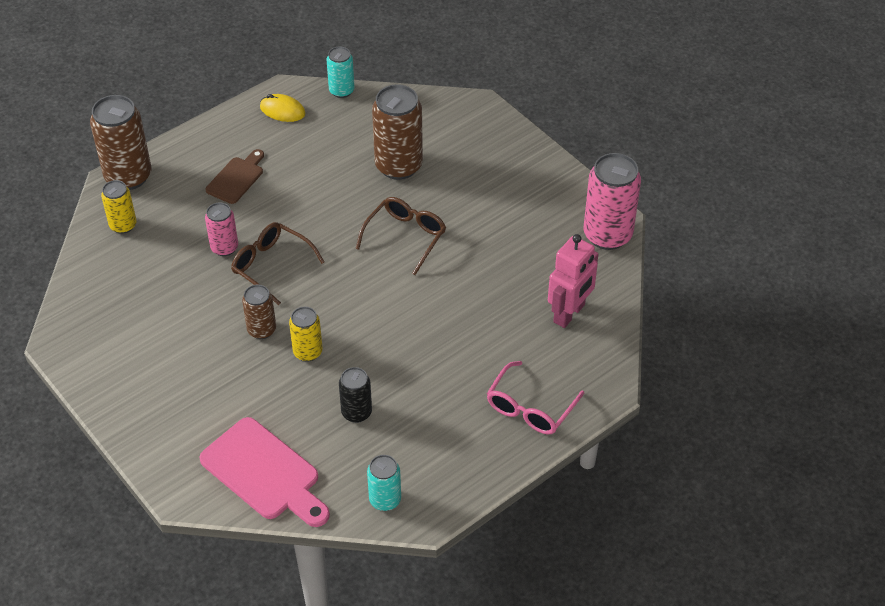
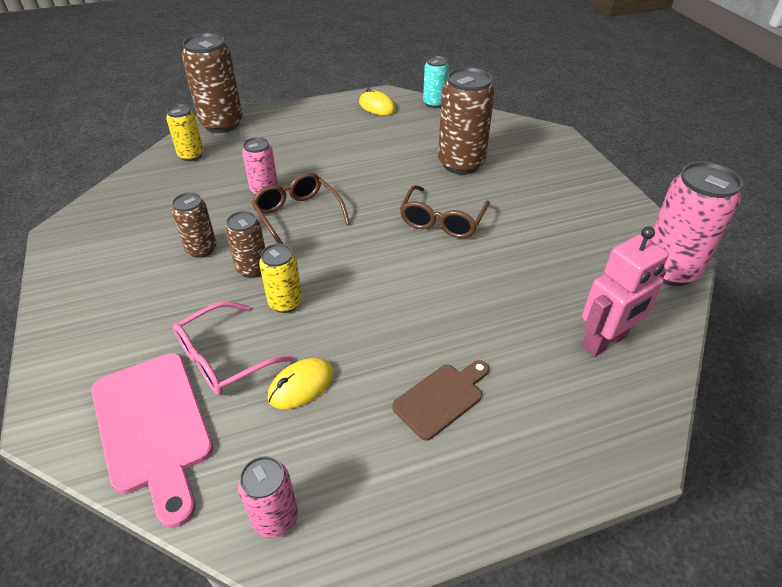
camera: 20 degrees right, 5 degrees down
(204, 324) = (201, 249): none -> brown can
(236, 178) = (309, 143): brown cutting board -> brown cutting board (441, 398)
(356, 412) = (301, 385): black can -> yellow mouse
(385, 500) = (275, 518): turquoise can -> pink can
(405, 237) = (442, 221): brown glasses -> brown glasses turned 150 degrees clockwise
(530, 408) = (522, 447): pink glasses -> pink glasses (223, 358)

